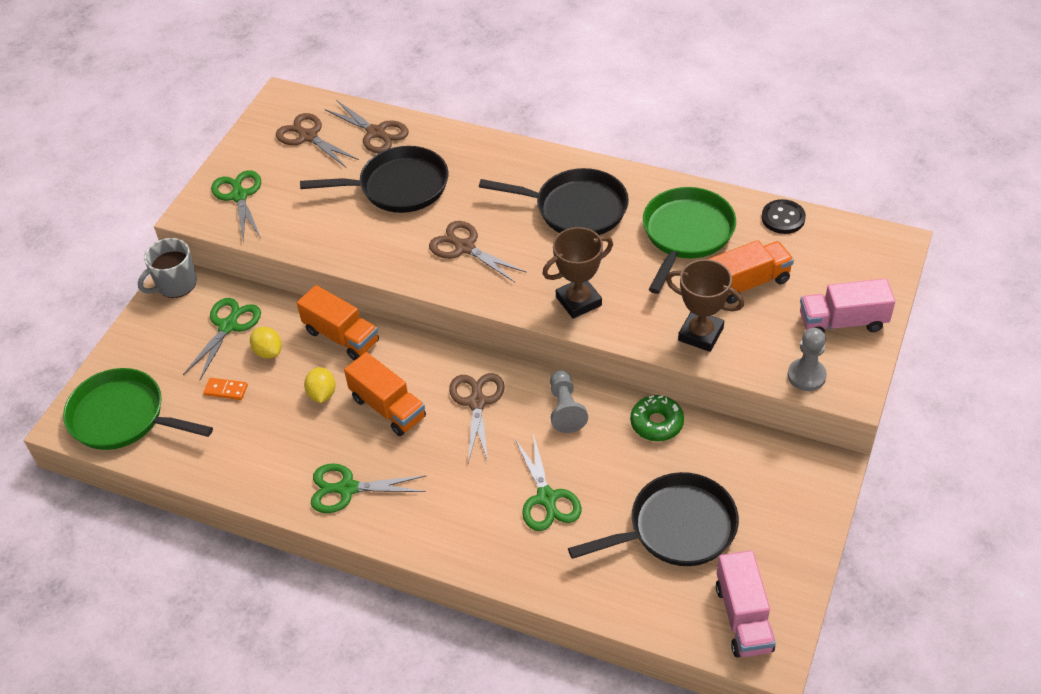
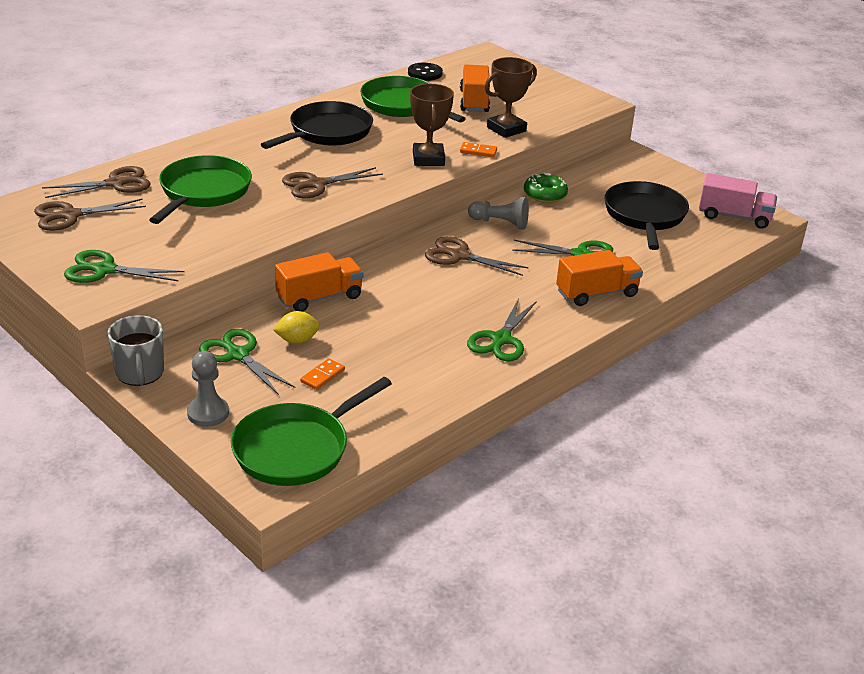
camera: 70 degrees left, 15 degrees down
(322, 394) = (379, 325): yellow lemon -> none
(388, 408) = (427, 297): orange truck -> orange truck (597, 293)
(398, 187) = (203, 192): black pan -> green pan
(627, 332) = (478, 151): none -> orange domino
(806, 376) = (576, 110): grey pawn -> grey pawn (208, 413)
(842, 322) = (540, 86): pink truck -> none

